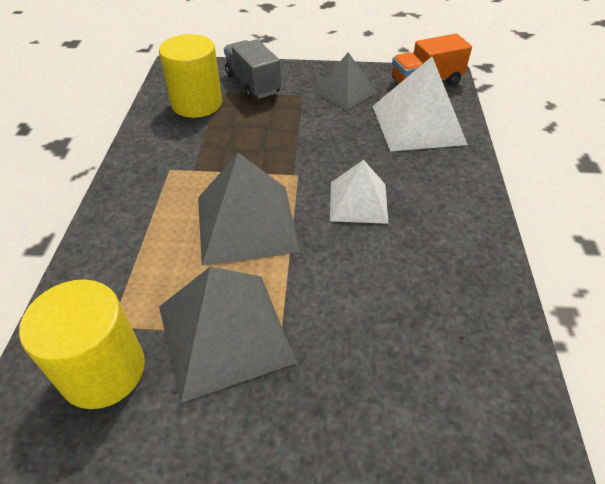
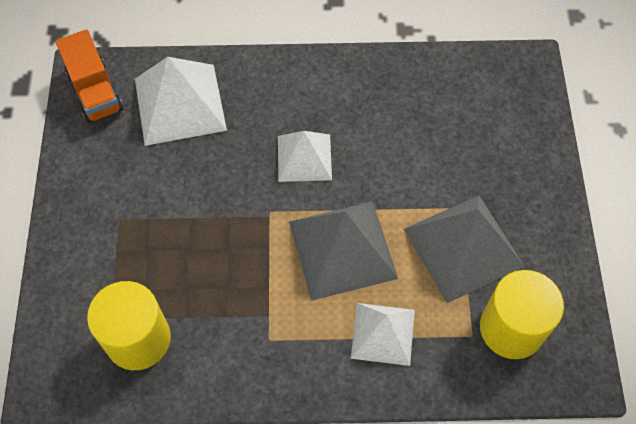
camera: 95 degrees left, 15 degrees up
(145, 247) = (383, 333): none -> white pyramid
(253, 84) = (93, 279): grey truck -> none
(345, 92) = (115, 173): grey pyramid -> none

